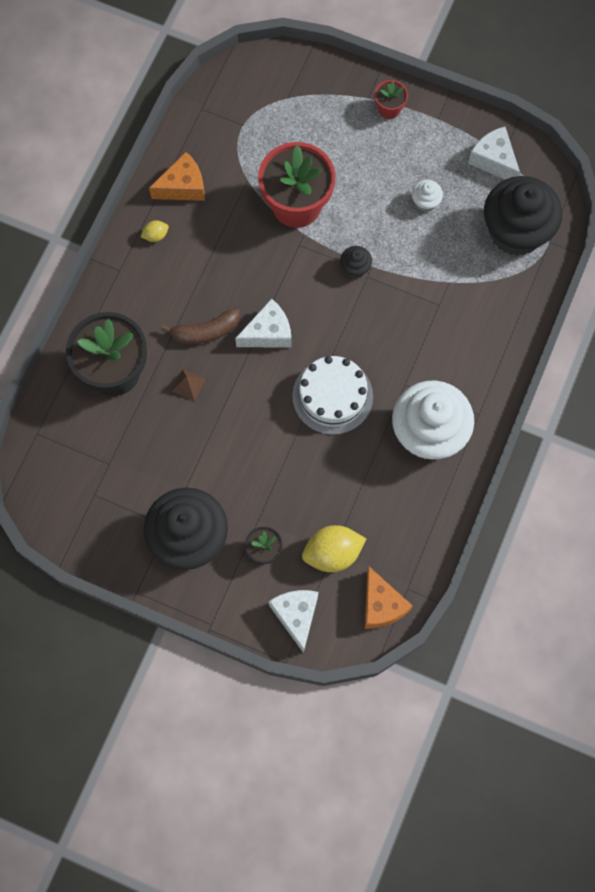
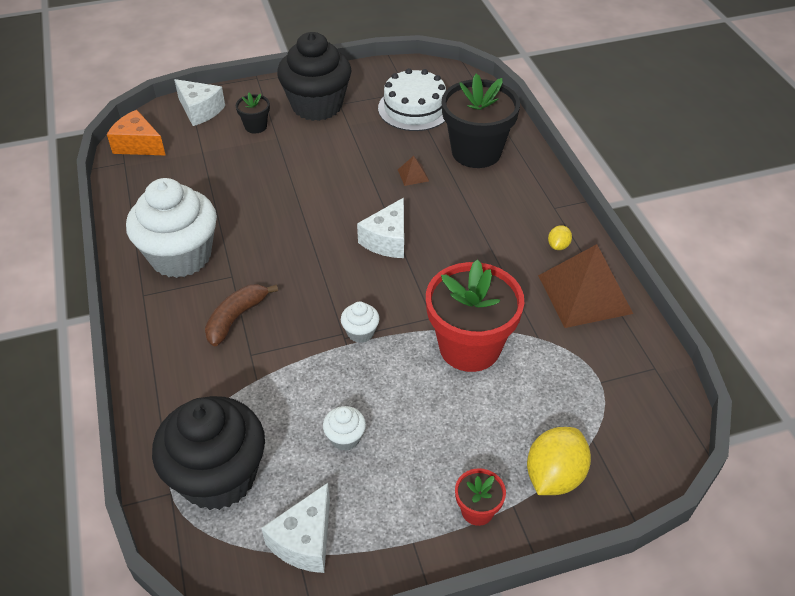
camera: 140 degrees right, 25 degrees down
(183, 186) = (584, 294): orange cheese -> brown pyramid
(205, 331) = (439, 211): brown banana -> brown banana (236, 318)
(332, 396) = (289, 233): white cake -> white cake (414, 108)
(332, 553) = (201, 150): yellow lemon -> yellow lemon (554, 476)
(355, 268) = (360, 332): black cupcake -> white cupcake
(494, 160) = (305, 540): white cheese -> white cheese turned 105 degrees clockwise

